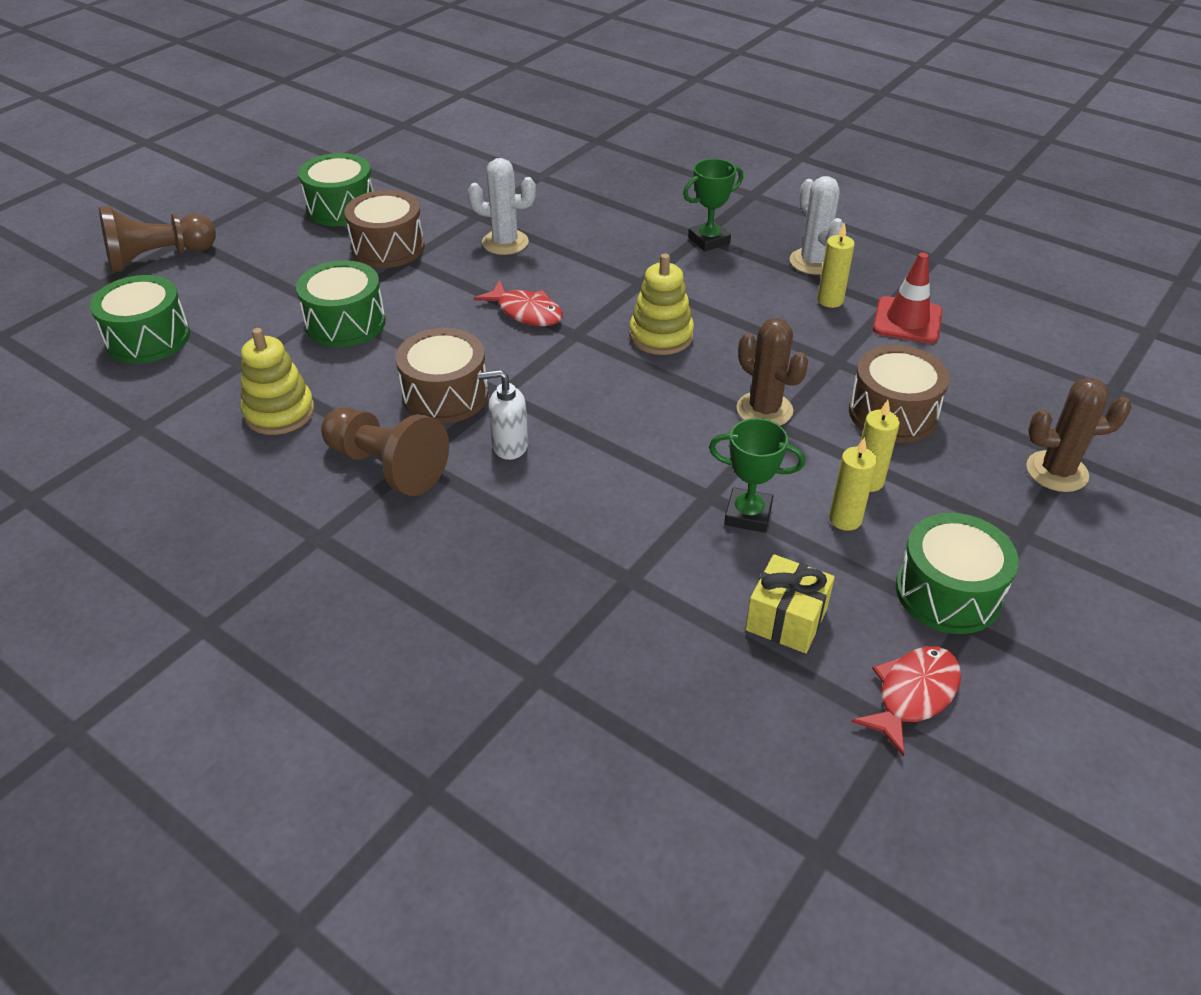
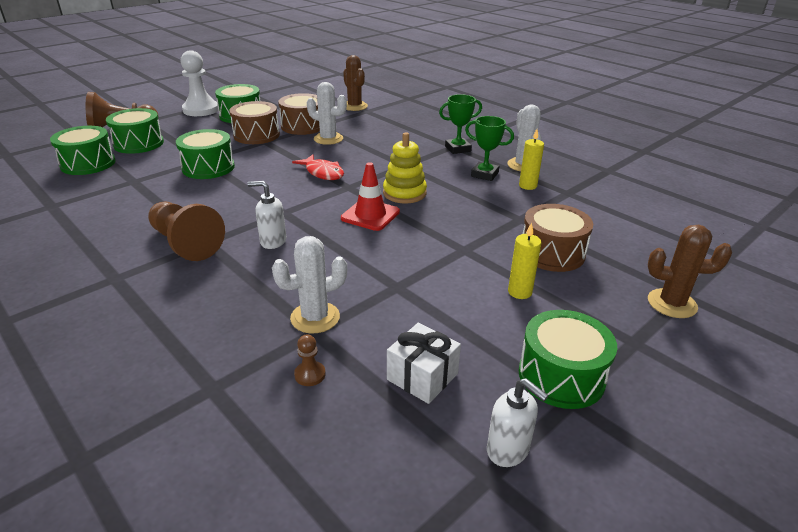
camera: 10 degrees right, 10 degrees down
(206, 287) = (139, 144): none -> green drum
(268, 203) = (201, 110): none -> white pawn
(279, 412) = (138, 207): yellow stacking toy -> none
(445, 395) = (247, 209): brown drum -> brown drum (303, 126)
(621, 558) = (315, 317): none -> white cactus
(650, 638) = (310, 374): none -> brown pawn
(748, 515) = (421, 302): green trophy -> green trophy (484, 174)
(764, 410) = (458, 240): brown cactus -> brown cactus (354, 106)
(786, 619) = (422, 376): yellow gift -> white gift
(845, 519) = (494, 314): yellow candle -> none
(907, 320) = (579, 201): red traffic cone -> red traffic cone (370, 215)
(912, 695) = (508, 450): red fish -> white soap dispenser

